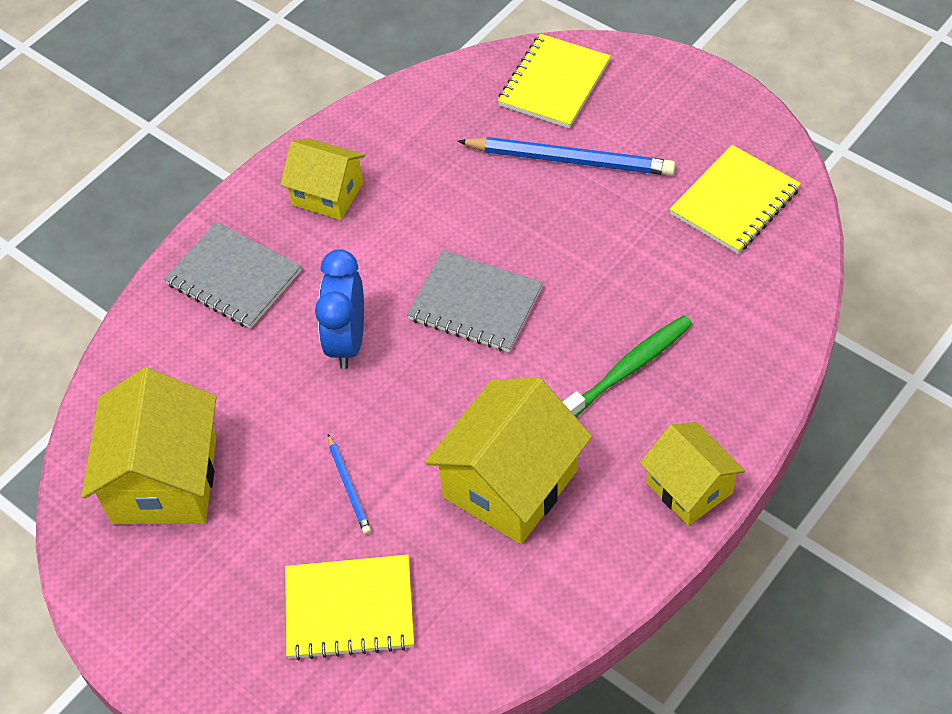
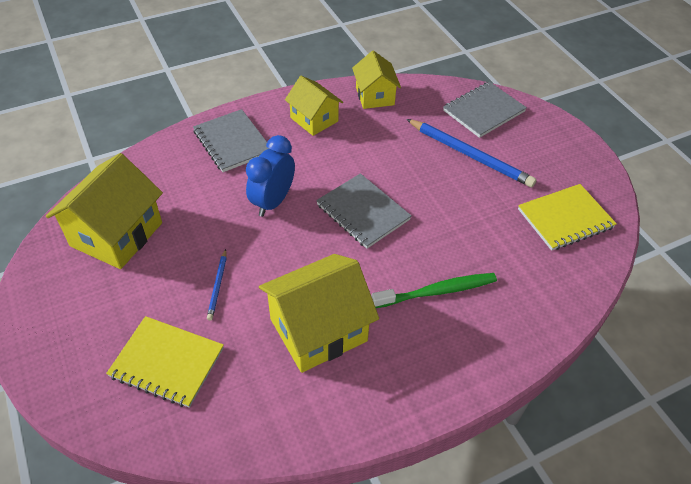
camera: 20 degrees right, 5 degrees down
(554, 83) = (483, 111): yellow notebook -> grey notebook
(689, 488) = (437, 388): yellow house -> yellow house (375, 96)

